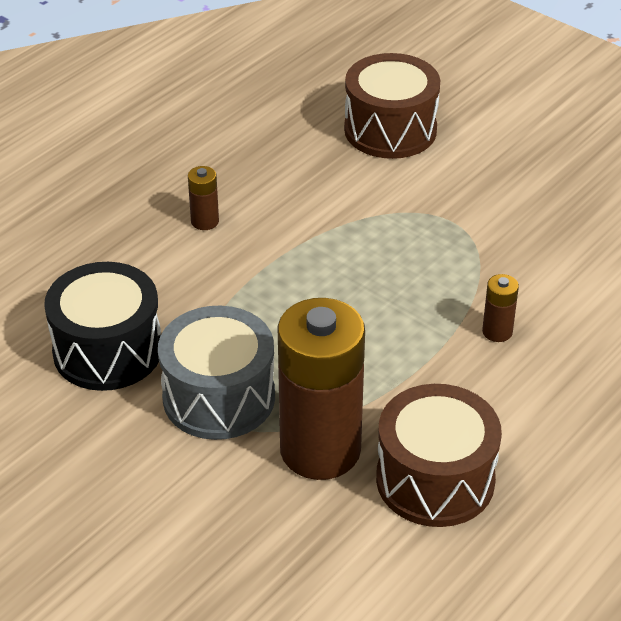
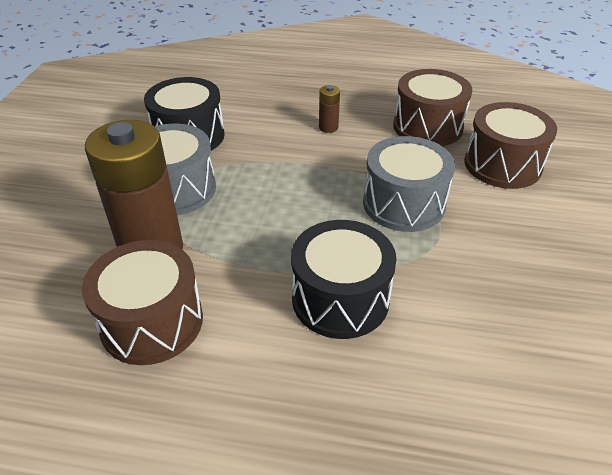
camera: 60 degrees right, 0 degrees up
(276, 145) = (427, 127): none -> brown drum
(395, 227) = (403, 204): none -> grey drum
(497, 331) = (340, 299): brown battery -> black drum

